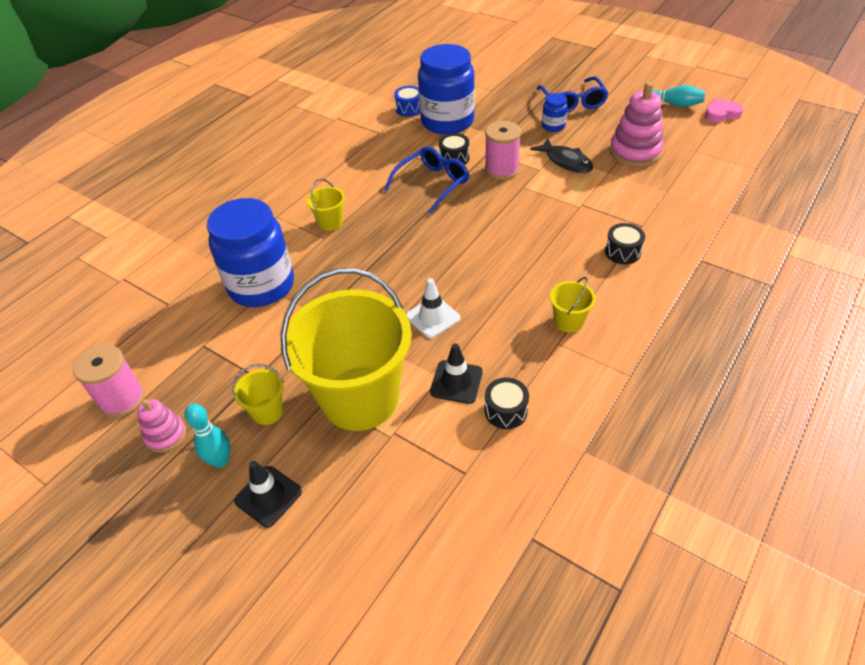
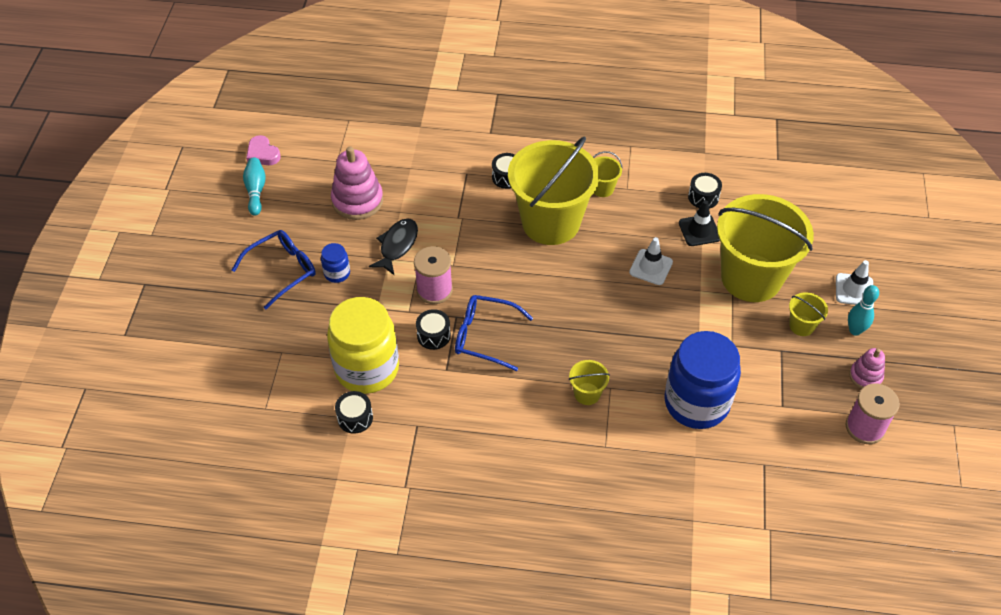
camera: 120 degrees left, 5 degrees up
(268, 496) = (854, 290): black traffic cone -> white traffic cone
(409, 109) = (355, 418): blue drum -> black drum
(447, 122) = (367, 369): blue jar -> yellow jar
(539, 264) = (551, 222): none -> yellow bucket

